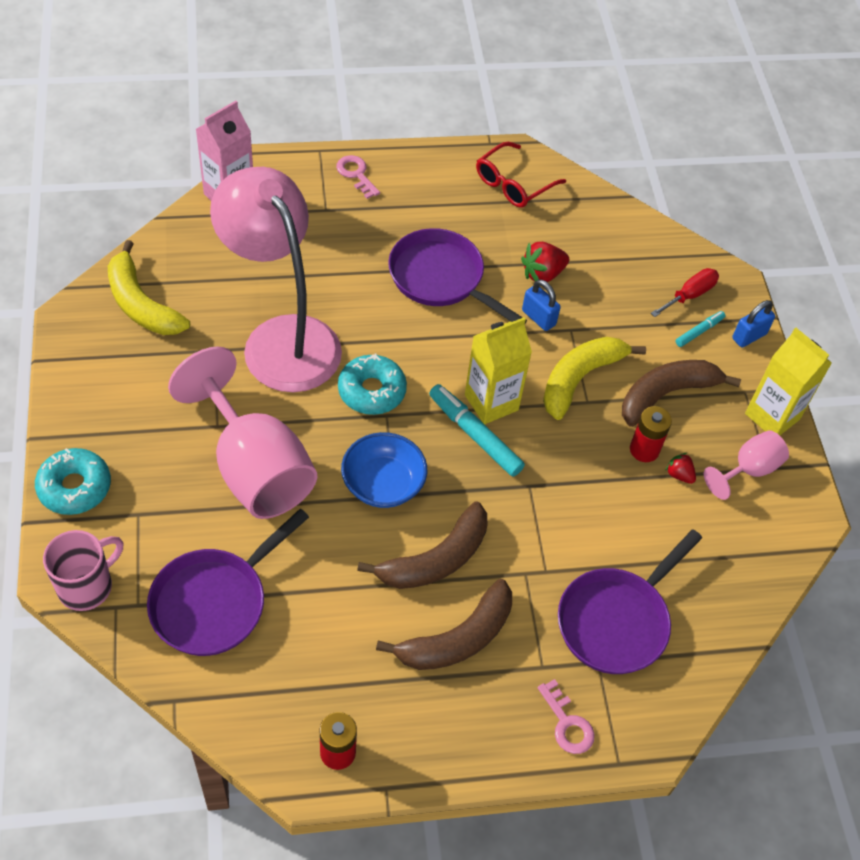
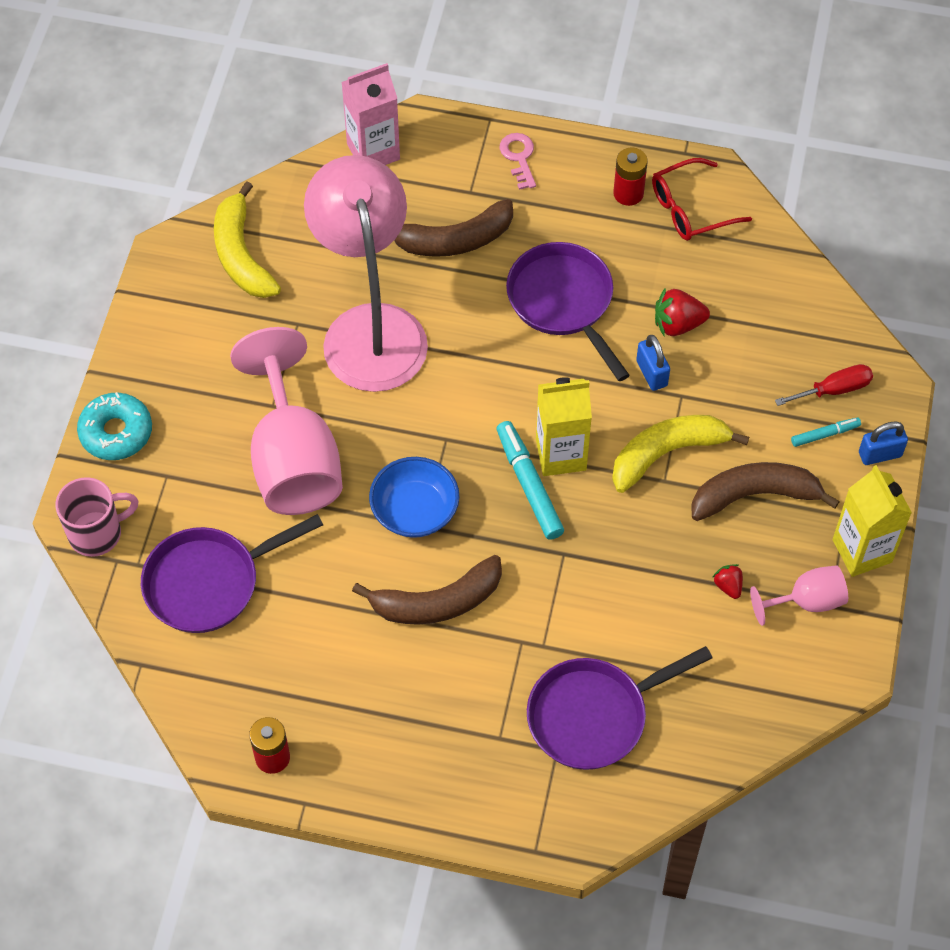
camera: 25 degrees right, 5 degrees up
(372, 391) = (441, 409): turquoise donut -> none
(457, 638) = (427, 686): brown banana -> brown banana (453, 240)
(567, 723) = (501, 798): pink key -> none
(644, 450) = (702, 549): red battery -> red battery (628, 193)

